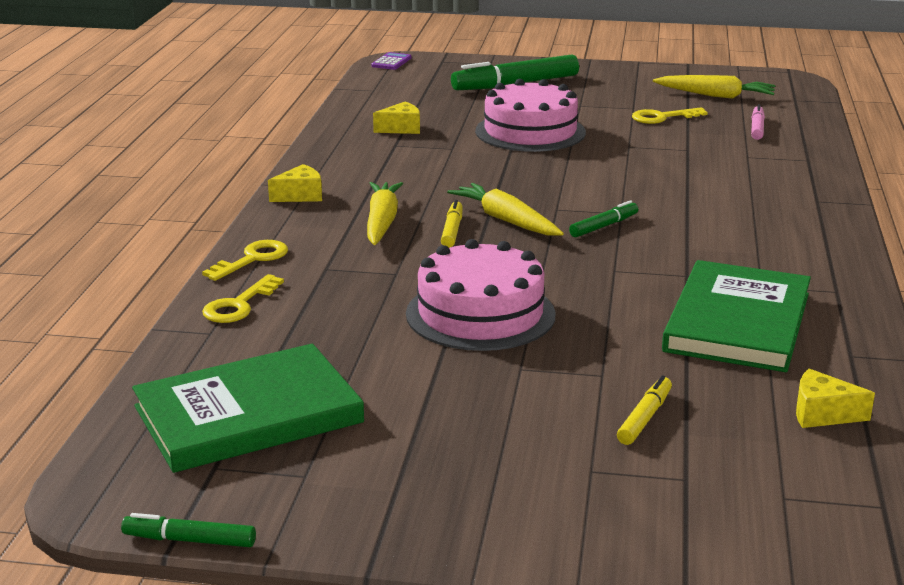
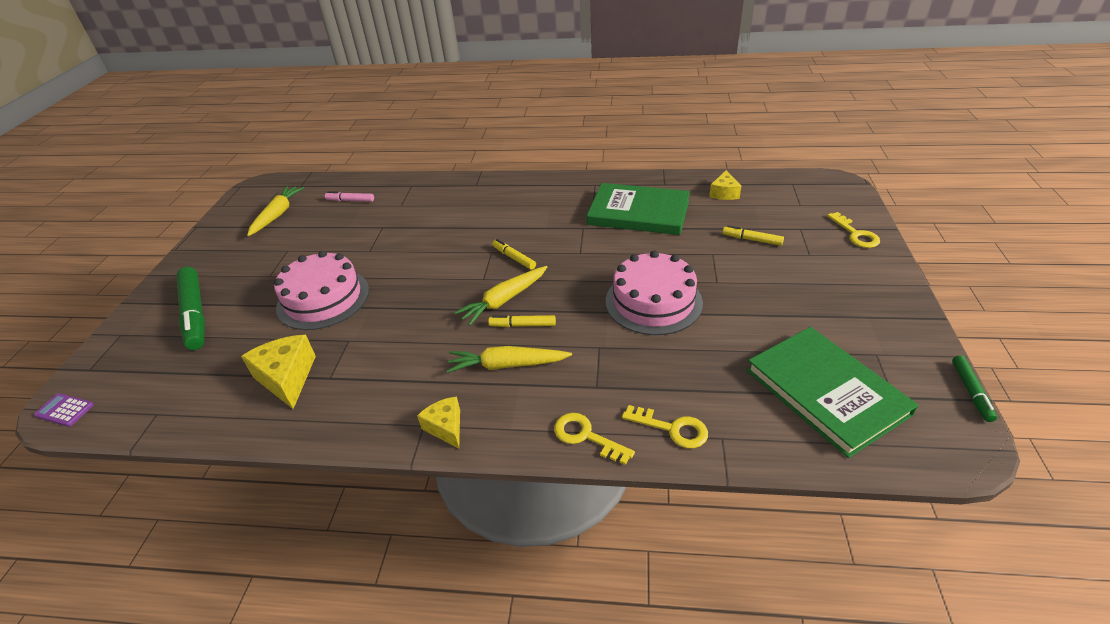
camera: 90 degrees left, 15 degrees up
(401, 128) = (287, 378): yellow cheese -> yellow cheese, size x1.61
(604, 226) = (514, 258): green marker -> yellow marker
(662, 117) = (314, 237): yellow key -> yellow key (856, 234)

